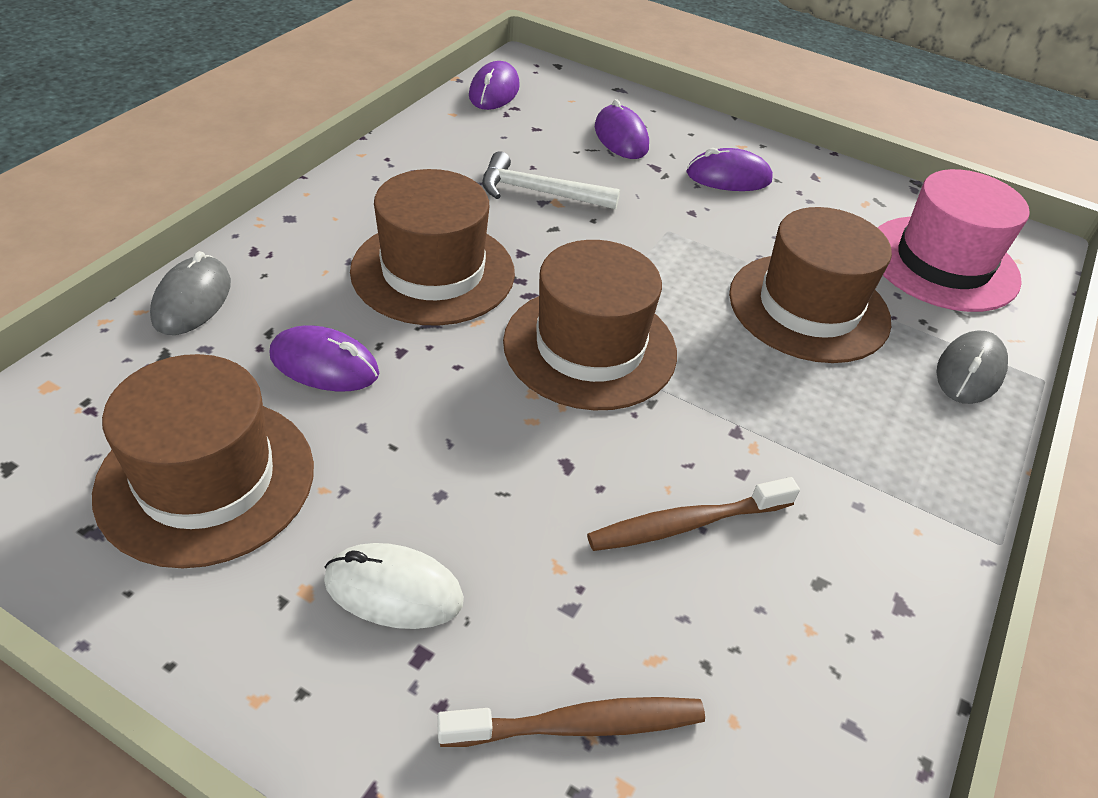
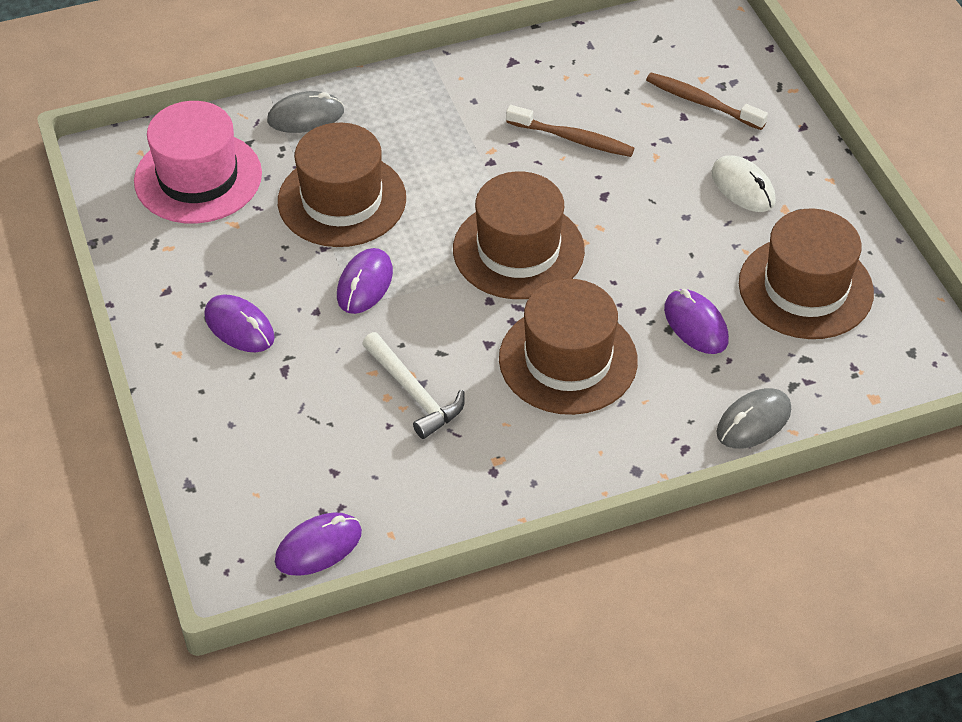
camera: 135 degrees left, 5 degrees up
(621, 137) = (272, 418): purple mouse -> purple mouse (365, 284)

